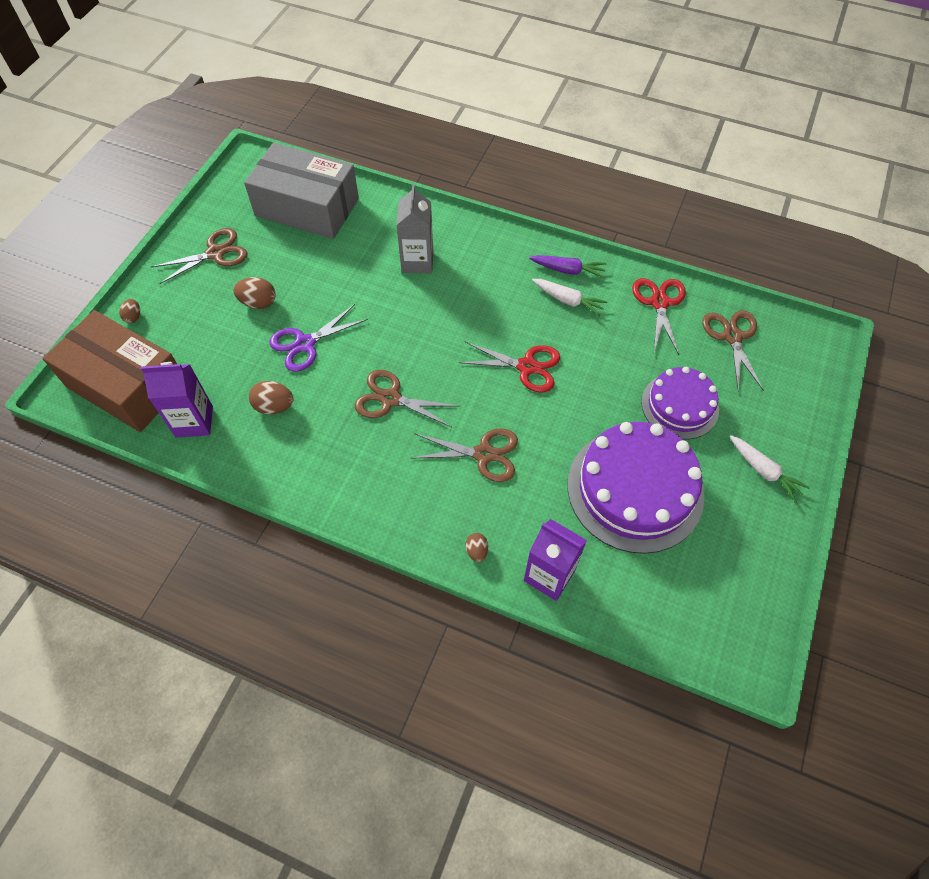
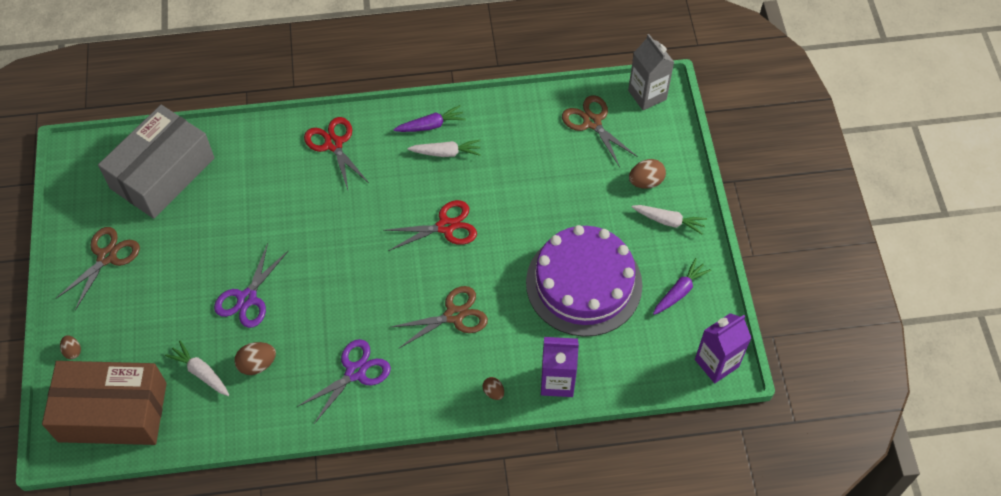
camera: 30 degrees left, 0 degrees up
(194, 421) = (197, 411): purple carton -> purple carton (716, 363)
(222, 388) = (200, 372): none -> white carrot
(258, 302) = (180, 282): brown egg -> brown egg (646, 182)
(307, 207) = (162, 173): grey box -> grey box turned 45 degrees counterclockwise
(356, 460) = (355, 372): none -> purple scissors
(390, 399) = (351, 308): brown scissors -> none
(417, 261) = (297, 178): grey carton -> grey carton (647, 95)
(659, 303) = (521, 119): red scissors -> red scissors (334, 144)
(679, 405) = (582, 200): purple cake -> none
(737, 550) = (680, 291): none -> purple carrot

